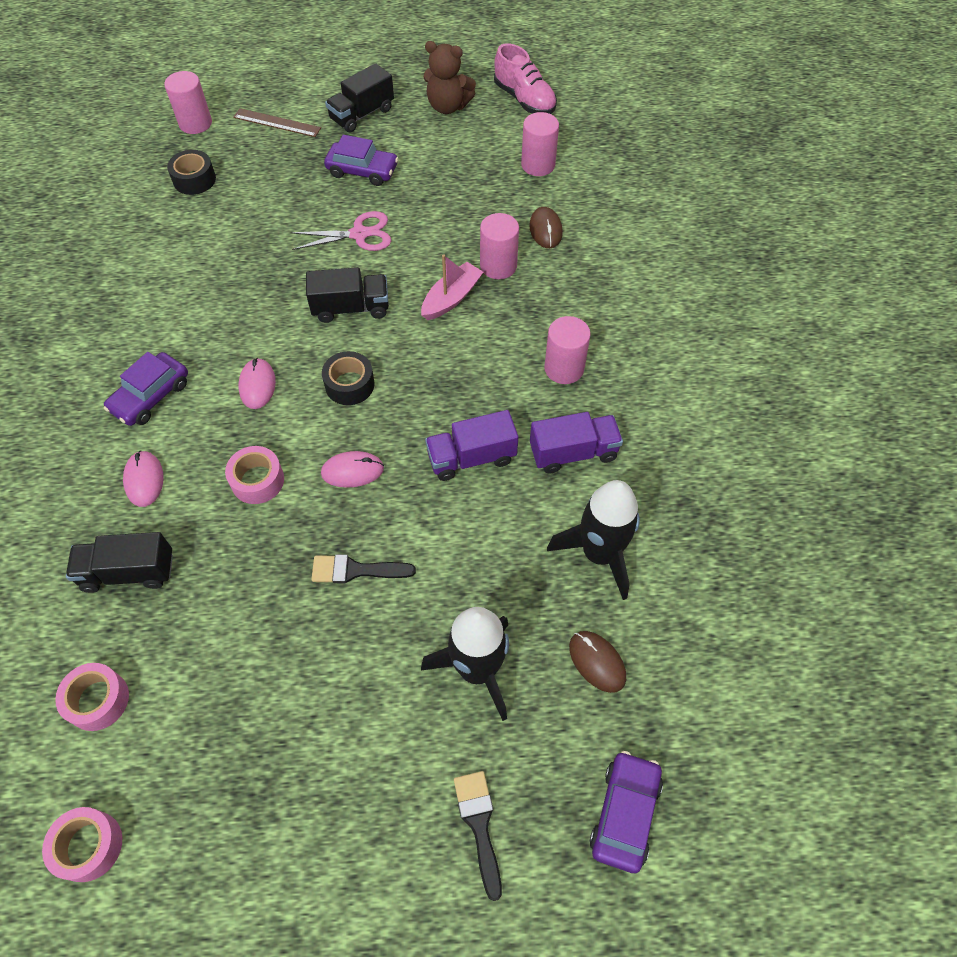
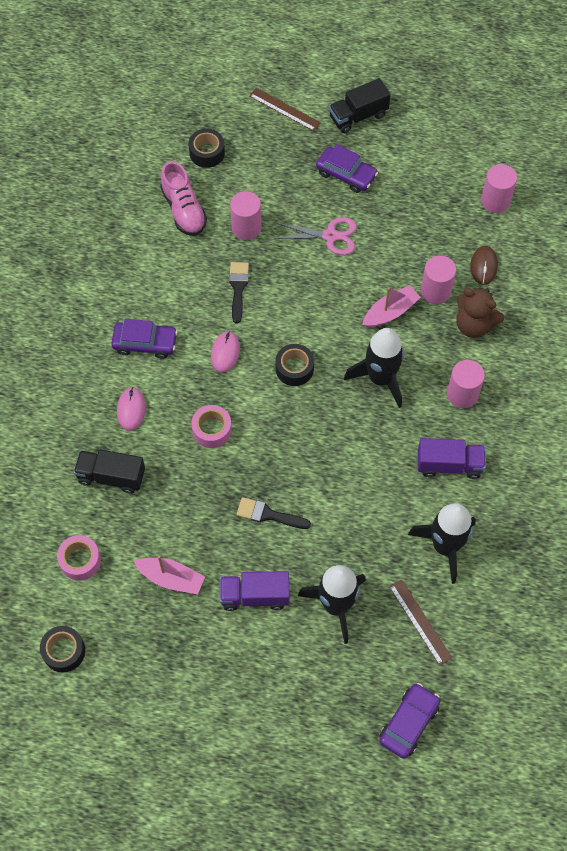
camera: 15 degrees right, 5 degrees up
(89, 846) = (64, 651): pink tape -> black tape
(151, 396) = (145, 343): purple car -> purple car turned 135 degrees counterclockwise
(195, 123) = (216, 95): pink cylinder -> pink cylinder (246, 228)
(236, 692) = (171, 578): none -> pink boat
(351, 308) = (309, 302): black truck -> none
(352, 471) = (282, 439): pink mouse -> none
(448, 106) = (434, 123): brown teddy bear -> brown teddy bear (474, 325)
(459, 372) = (380, 378): none -> black rocket
(471, 457) = (372, 450): purple truck -> purple truck (255, 596)
(479, 825) = (312, 704): black brush -> black brush (238, 288)
(524, 99) = (502, 130): pink shoe -> pink shoe (184, 210)
(597, 662) = (420, 621): brown mouse -> brown ruler

